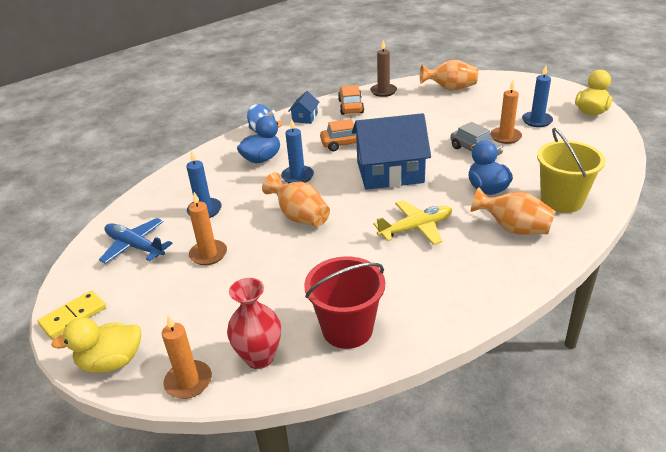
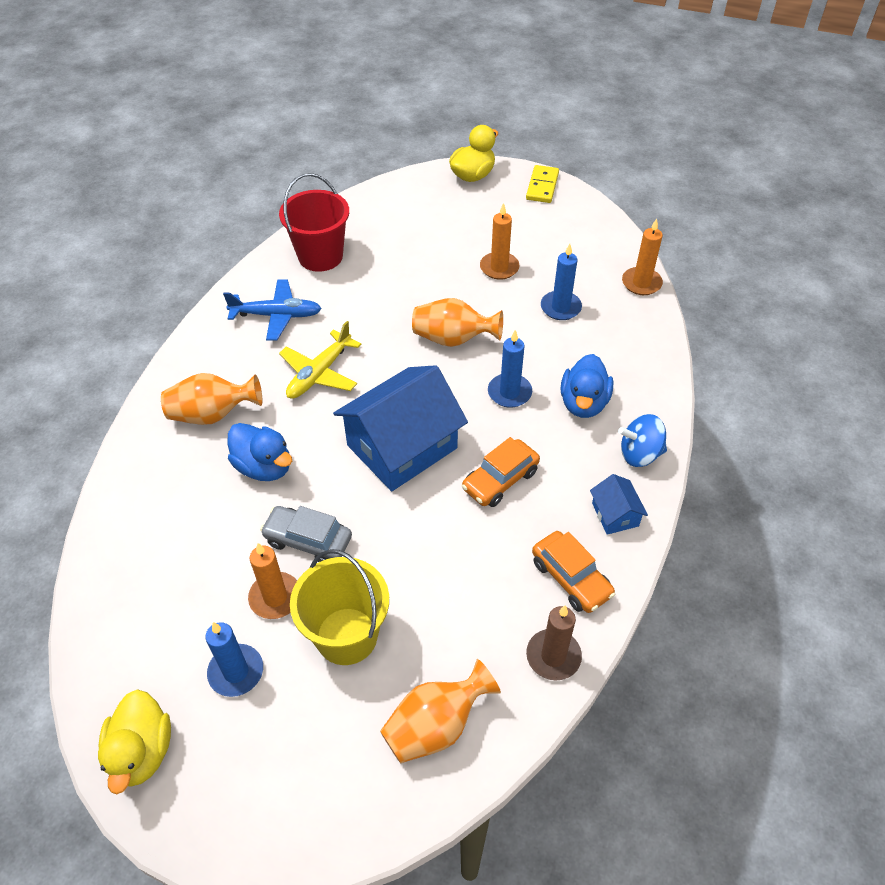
camera: 145 degrees right, 15 degrees up
(135, 246) = (575, 248): blue plane -> blue plane (276, 315)
(188, 381) = (406, 186): orange candle -> orange candle (641, 283)
(259, 357) = (371, 215): red vase -> none
(561, 200) = (164, 483): yellow bucket -> yellow bucket (346, 636)

